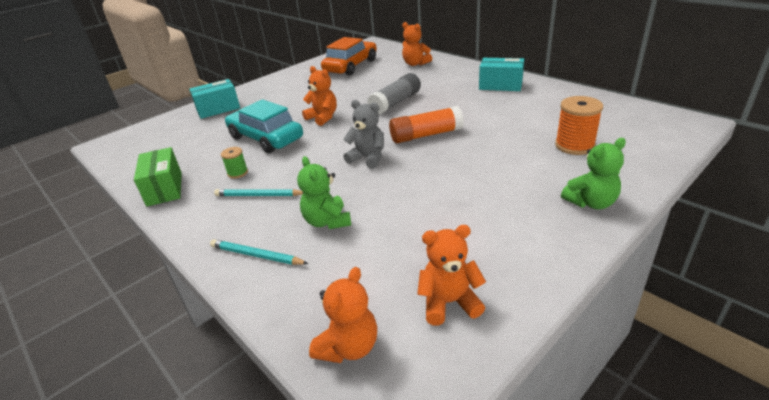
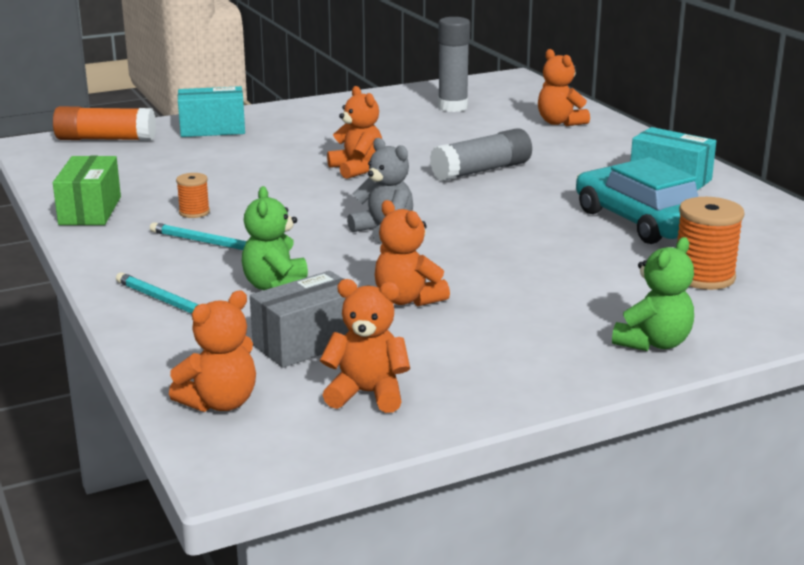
camera: 15 degrees right, 10 degrees down
(237, 173) = (194, 212): green spool -> orange spool
(266, 138) = (258, 179): turquoise car -> turquoise car (640, 221)
(351, 66) = (452, 107): orange car -> grey glue stick
(377, 265) = (307, 343): none -> grey box
(418, 208) = (407, 299): none -> orange teddy bear
(426, 135) = (491, 220): orange glue stick -> orange glue stick (106, 139)
(591, 202) = (653, 343): green teddy bear -> green teddy bear turned 45 degrees counterclockwise

